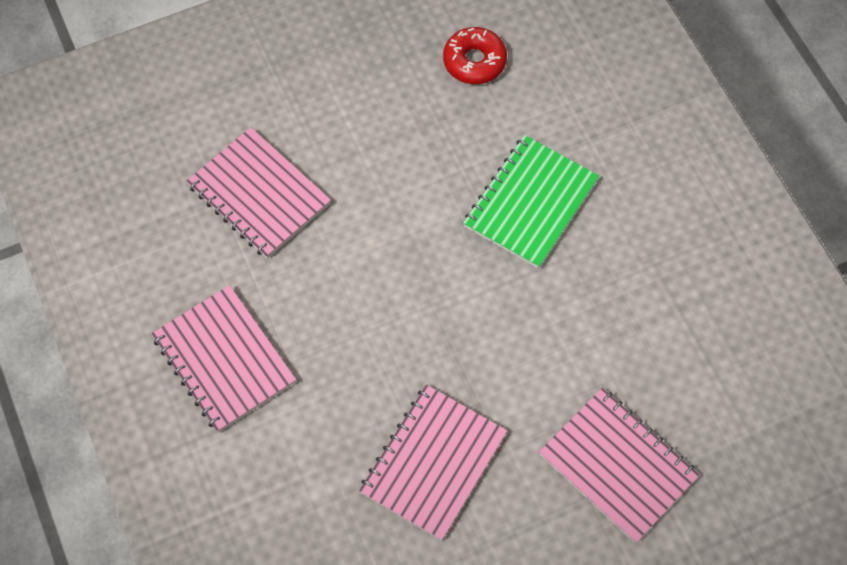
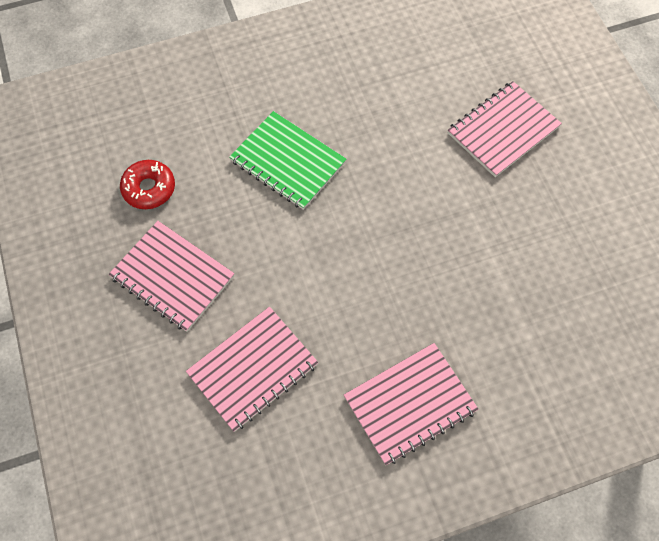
camera: 85 degrees left, 0 degrees up
(433, 463) = (501, 248): pink notebook -> pink notebook (173, 277)

